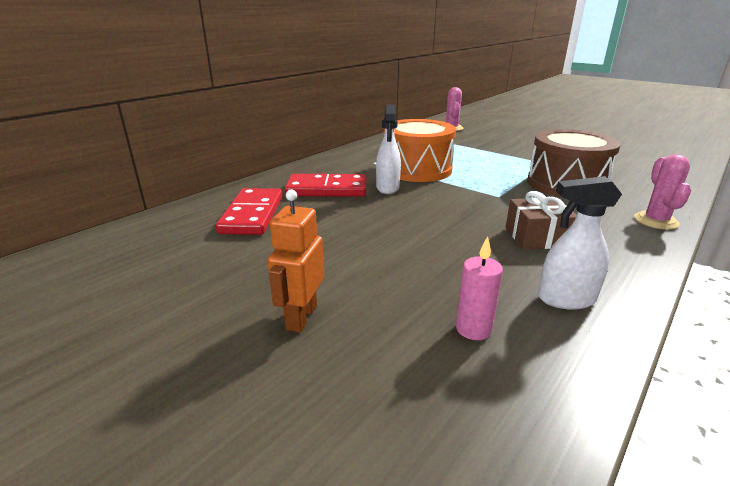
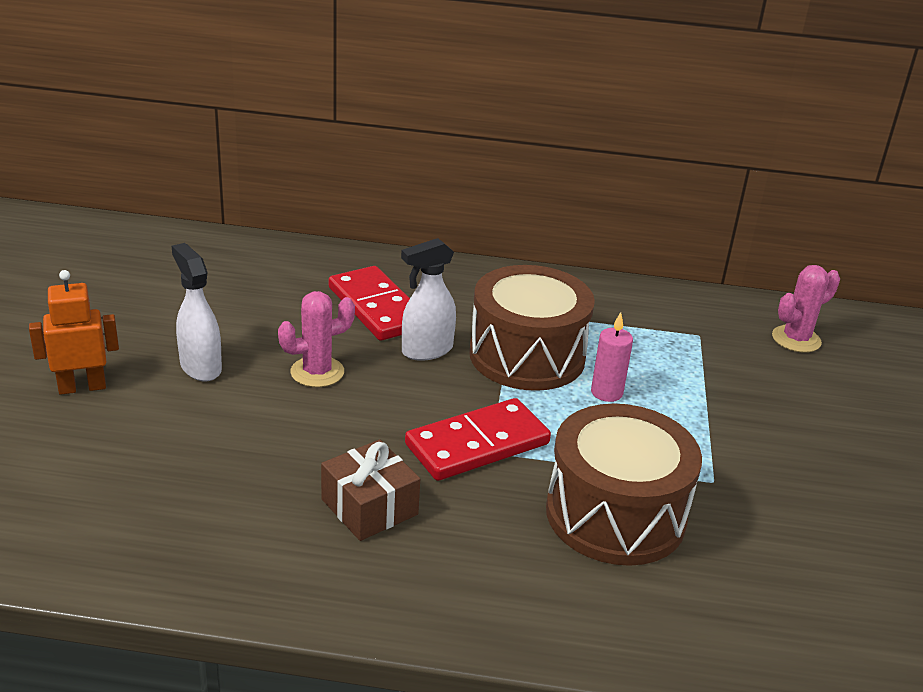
camera: 55 degrees right, 5 degrees up
(252, 215) = (261, 286): red domino -> red domino (477, 444)
(417, 169) = (527, 356): orange drum -> brown drum
(473, 329) = (118, 491): pink candle -> pink candle (606, 393)
(565, 299) = (214, 547): white spray bottle -> white spray bottle (200, 367)
(656, 221) = (534, 626): pink cactus -> pink cactus (317, 372)

